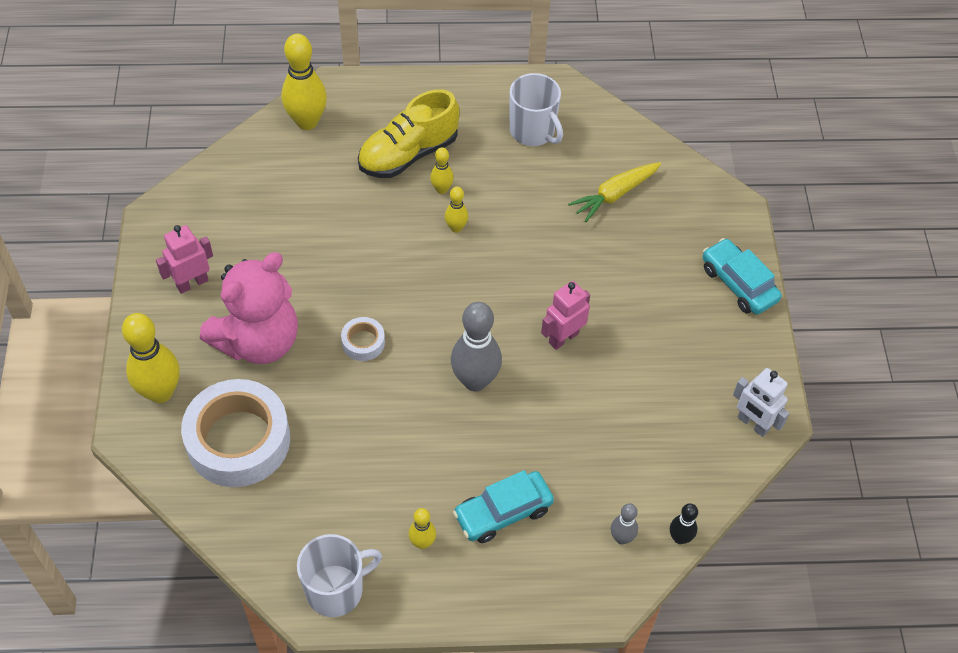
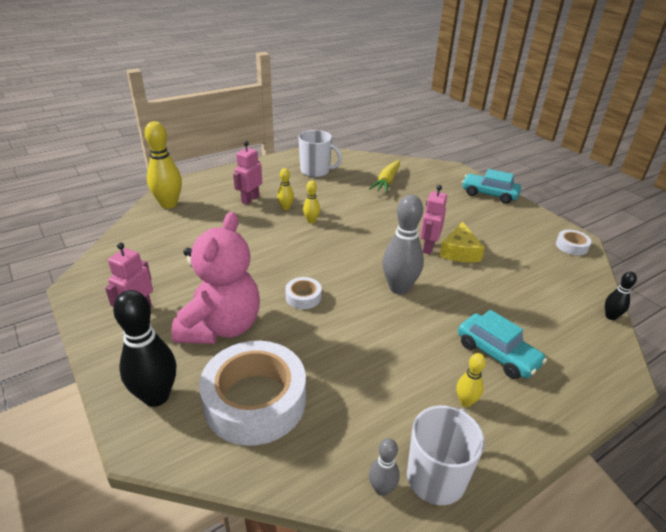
camera: 30 degrees left, 20 degrees down
(160, 392) = (156, 396): yellow bowling pin -> black bowling pin
(408, 154) = (250, 199): yellow shoe -> pink robot
(503, 512) = (497, 354): turquoise car -> turquoise car turned 75 degrees counterclockwise
(596, 363) = (460, 251): none -> yellow cheese
(621, 538) = (581, 332): grey bowling pin -> grey bowling pin (381, 488)
(753, 424) = (571, 246): white robot -> white tape

